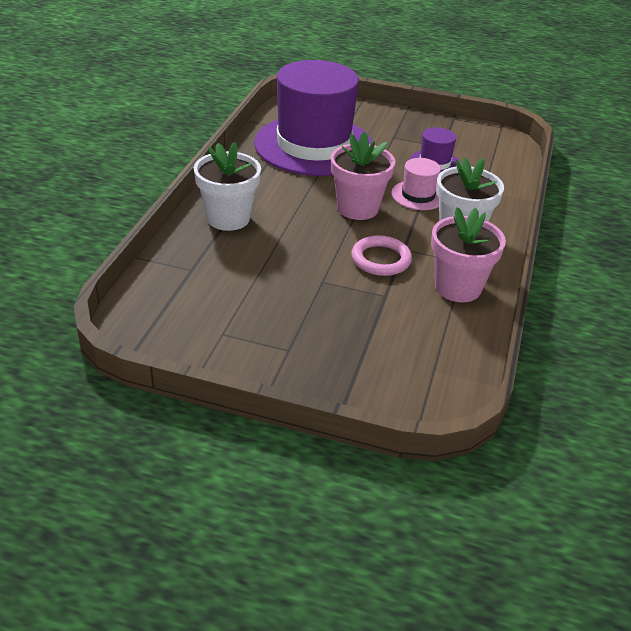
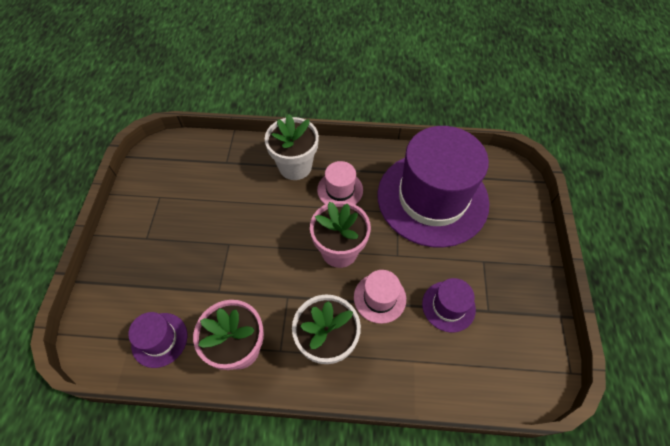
camera: 80 degrees right, 20 degrees up
(278, 194) = (340, 190): none -> pink hat
(381, 259) = (267, 280): pink ring -> none
(438, 345) = (159, 339): none -> purple hat

